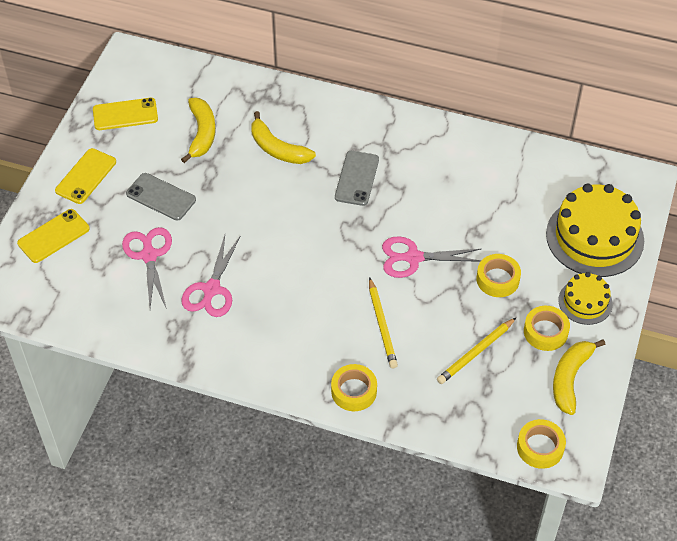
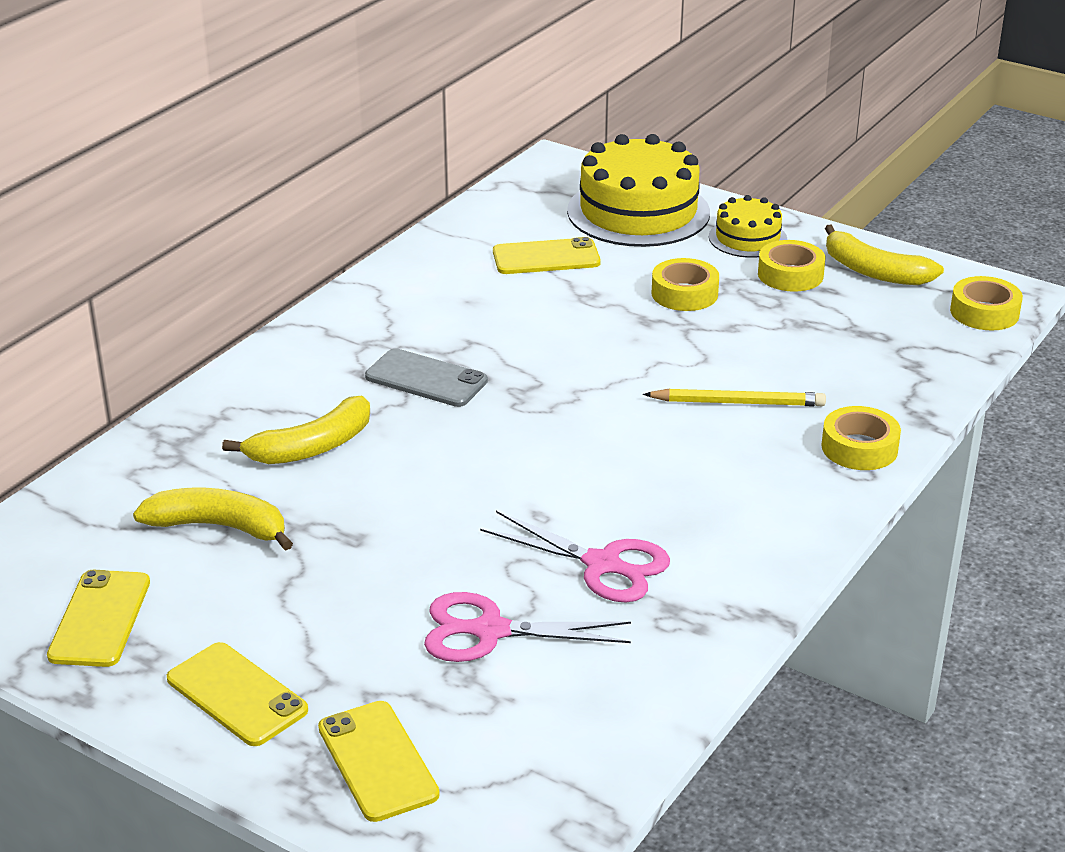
camera: 75 degrees left, 20 degrees down
(161, 197) = (350, 598): grey phone -> none
(413, 258) = (615, 355): pink scissors -> none
(475, 353) = (812, 333): yellow pencil -> none
(513, 202) = (546, 257): none -> yellow phone

